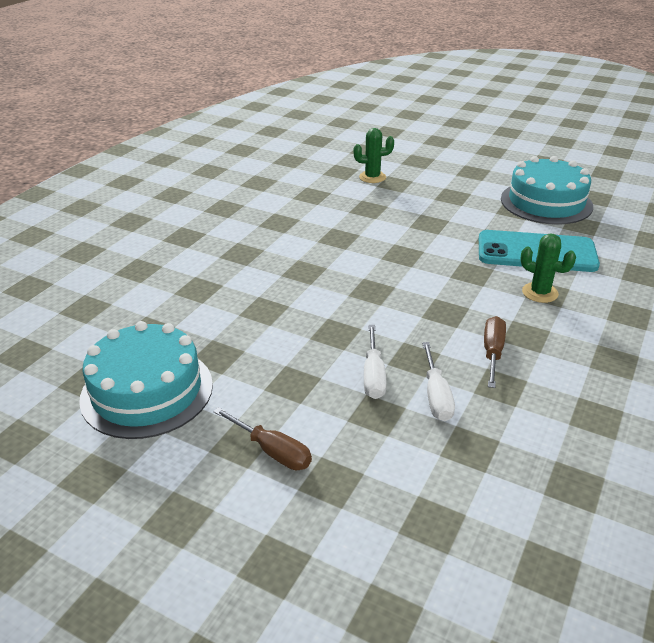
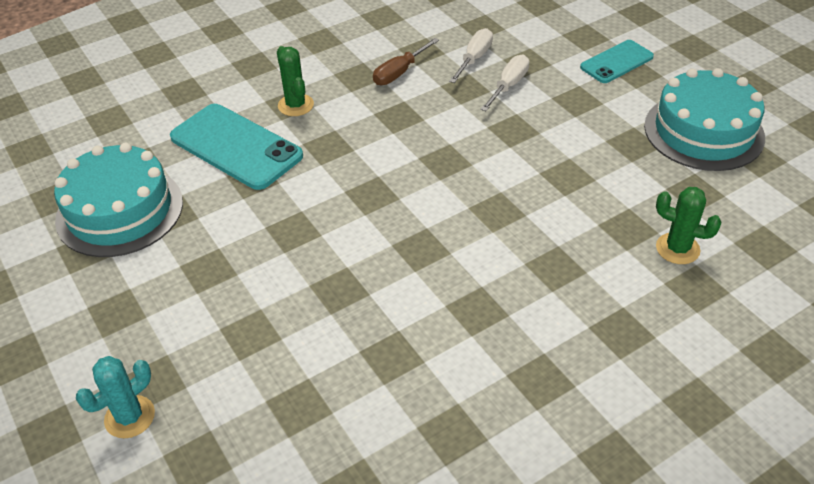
camera: 150 degrees left, 10 degrees up
(272, 451) = (616, 62): brown screwdriver -> turquoise phone
(372, 177) = (266, 364): green cactus -> green cactus (677, 249)
(412, 151) = (130, 417): none -> turquoise cactus

